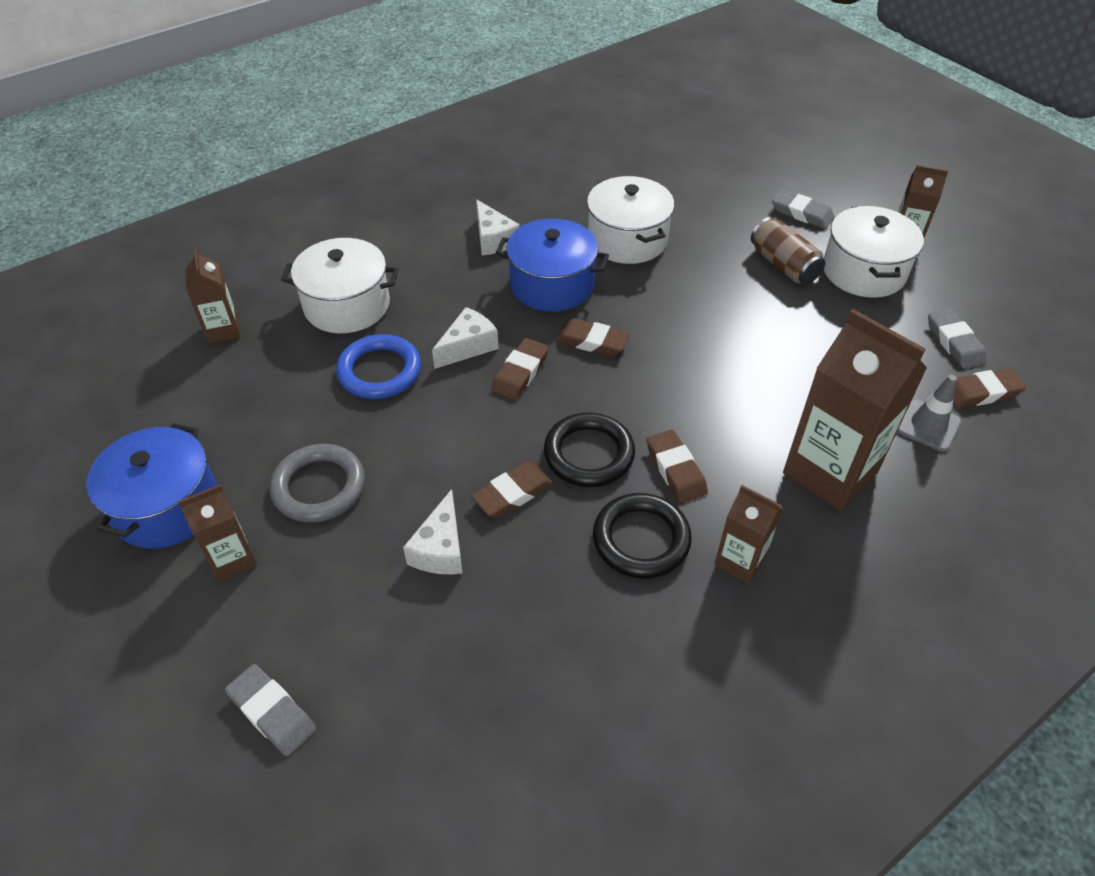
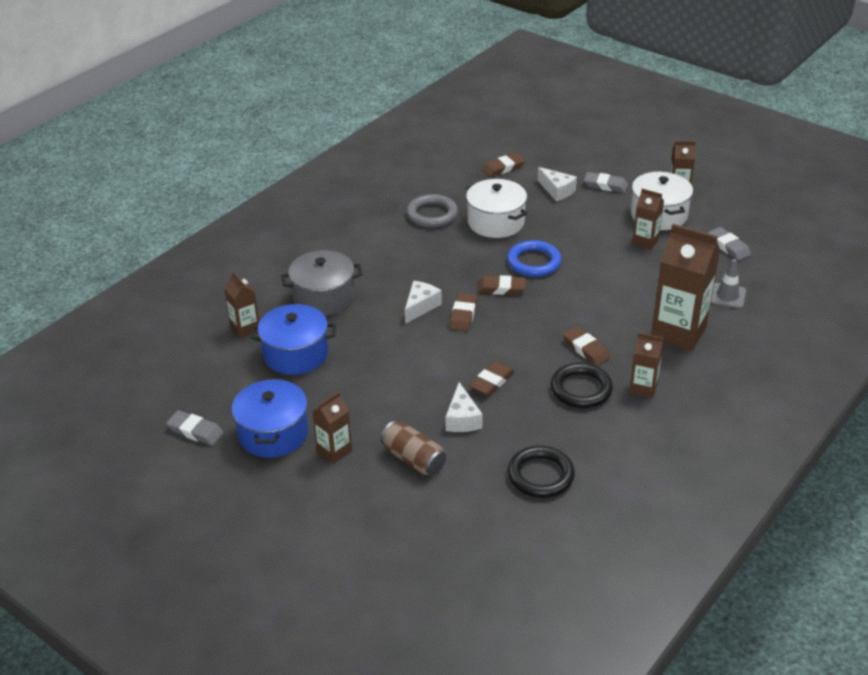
camera: 15 degrees left, 10 degrees down
(272, 712) = (405, 517): grey eraser -> grey eraser (195, 431)
(319, 487) = (367, 403): grey ring -> grey ring (432, 214)
(347, 305) = (323, 297): white pot -> grey pot
(379, 371) = (369, 332): blue ring -> blue ring (534, 262)
(493, 239) = (403, 238): white cheese -> white cheese (557, 191)
(552, 285) = (458, 259): blue pot -> blue pot (295, 354)
(589, 454) = (529, 351): black ring -> black ring (540, 475)
(783, 265) = (606, 220): brown can -> brown can (413, 459)
(830, 309) = (645, 241): none -> brown carton
(981, 392) = (752, 272): brown eraser -> brown eraser (503, 168)

